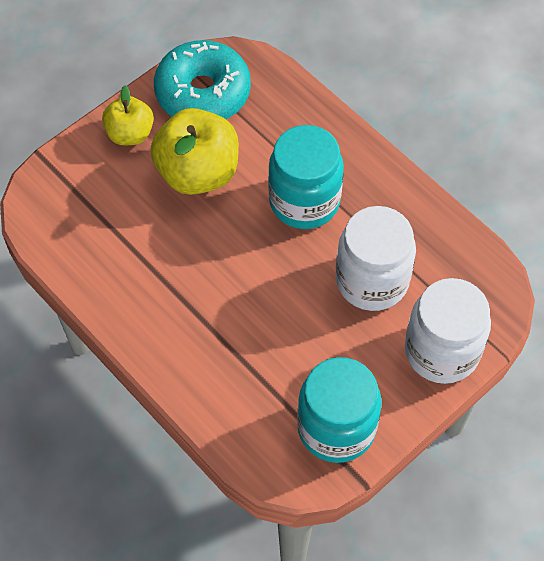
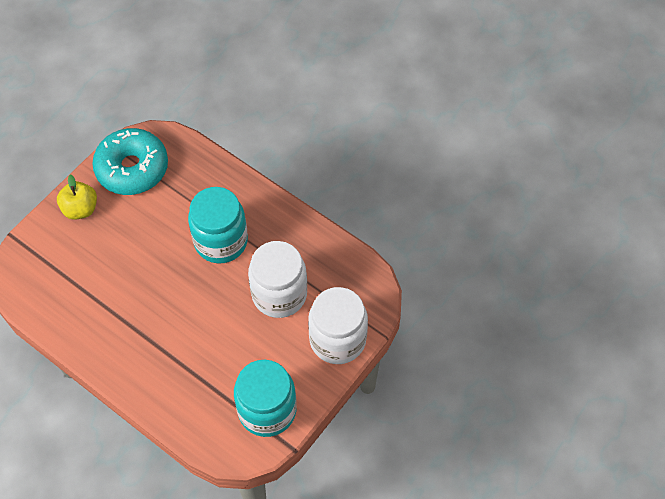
camera: 10 degrees left, 0 degrees up
(198, 172) = (137, 231): yellow apple -> none

